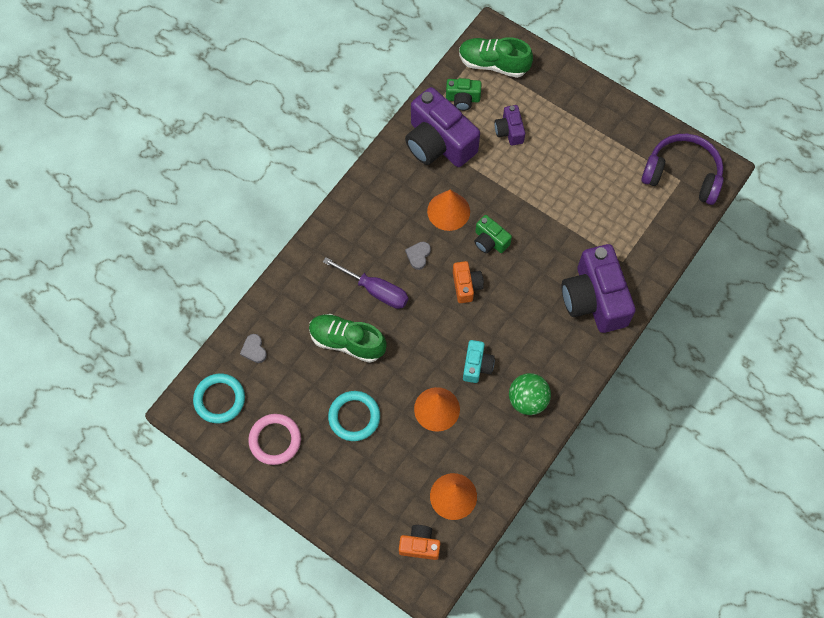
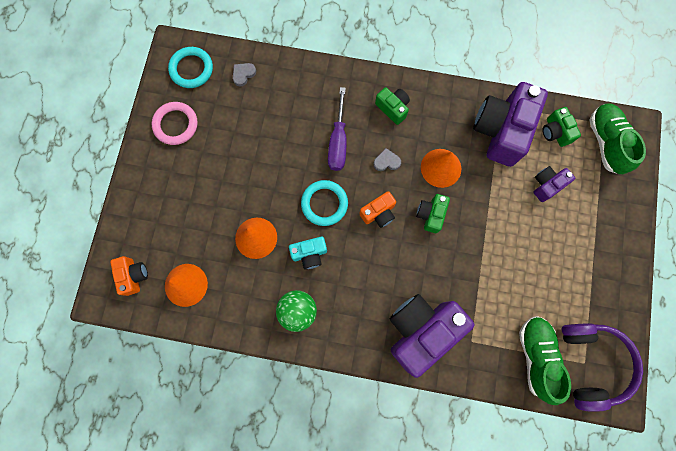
camera: 65 degrees right, 10 degrees up
(347, 342) = (282, 140): green shoe -> green shoe (536, 356)
(354, 417) = (220, 175): turquoise ring -> turquoise ring (324, 203)
(366, 225) = (392, 108): none -> green camera

